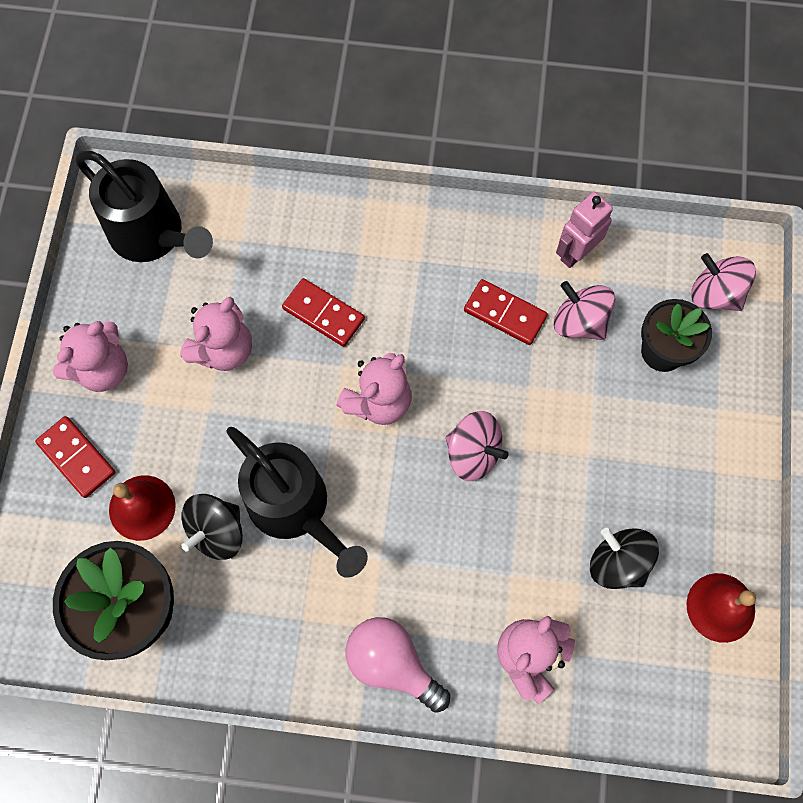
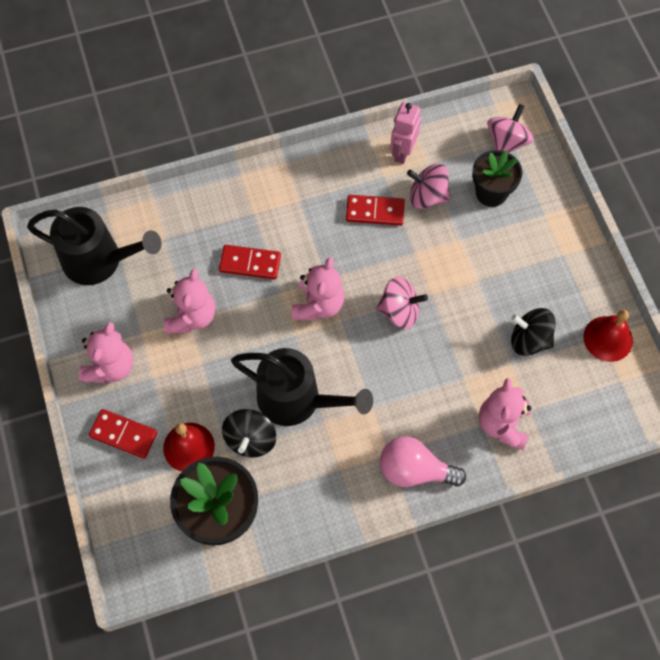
camera: 25 degrees left, 5 degrees down
(715, 294) = (507, 142): pink spinning top -> pink spinning top turned 105 degrees clockwise

